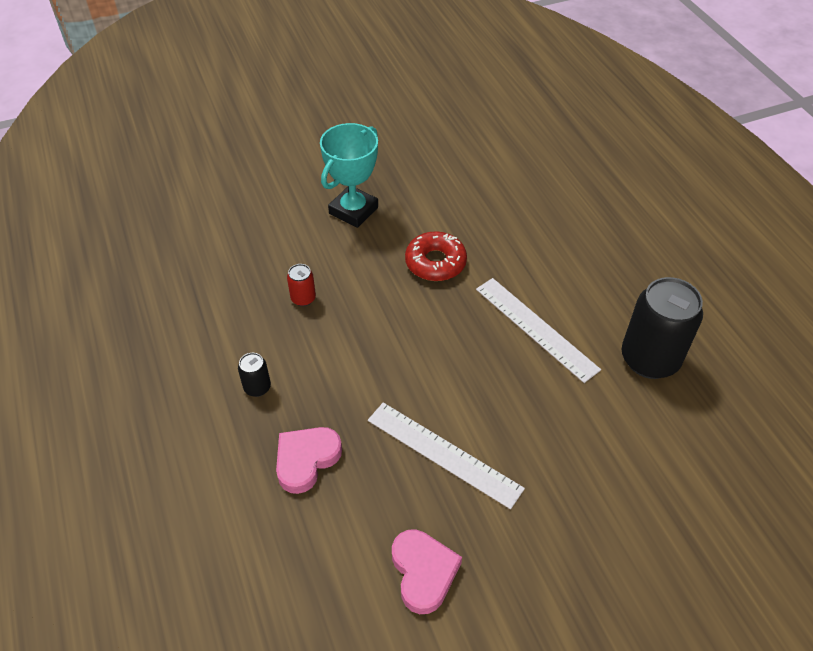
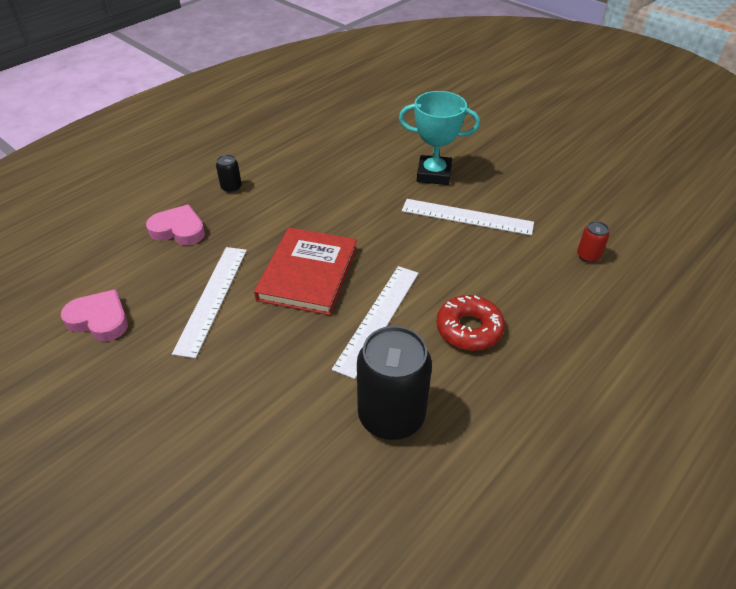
camera: 65 degrees right, 5 degrees down
(303, 298) = (325, 180): red can -> red can (588, 256)
(423, 572) = (99, 319): pink heart -> pink heart turned 120 degrees counterclockwise
(434, 214) = (467, 217): none -> white ruler
(435, 262) = (411, 234): red donut -> red donut (469, 329)
(448, 361) = (308, 273): none -> red book

